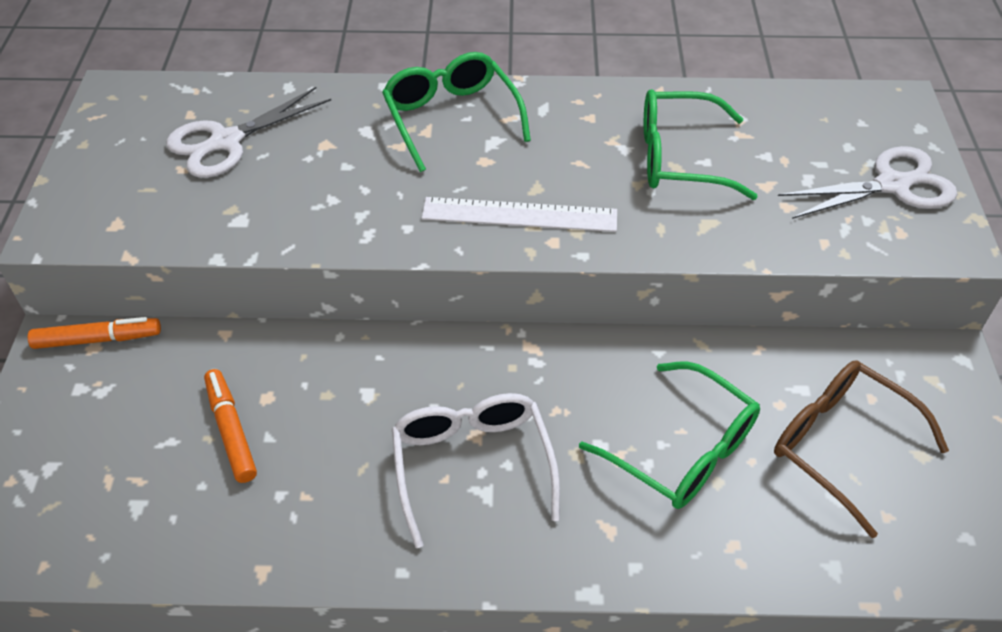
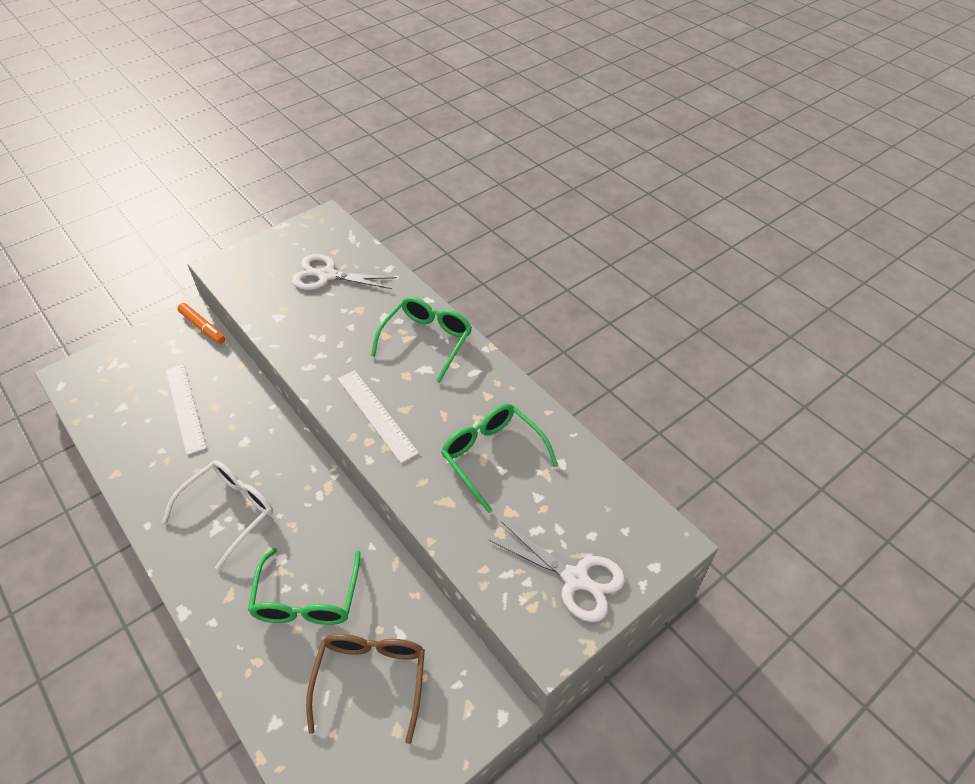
camera: 50 degrees right, 0 degrees up
(231, 430) = (185, 408): orange marker -> white ruler

